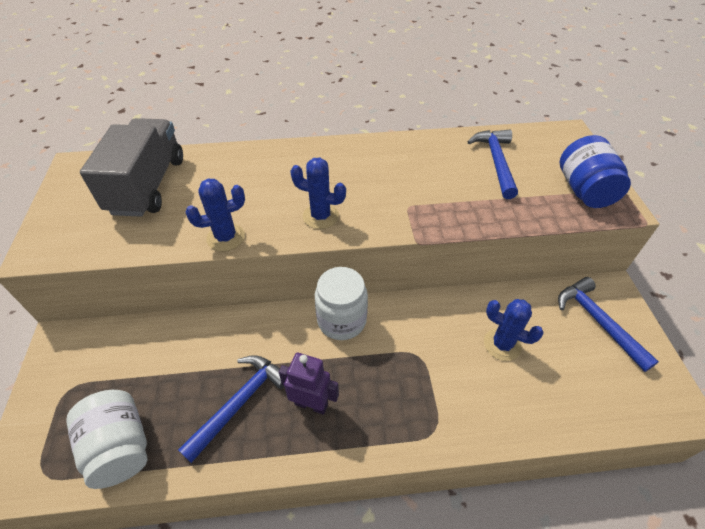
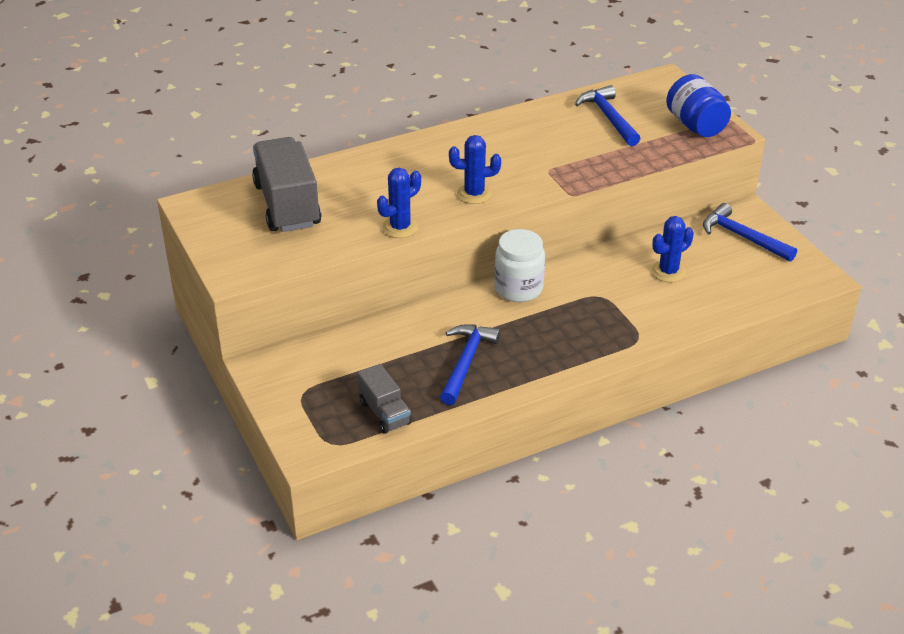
camera: 20 degrees left, 10 degrees down
(120, 447) = (384, 413): white jar -> grey truck
(311, 404) = (528, 348): purple robot -> none
(502, 344) = (668, 272): blue cactus -> blue cactus turned 45 degrees counterclockwise

